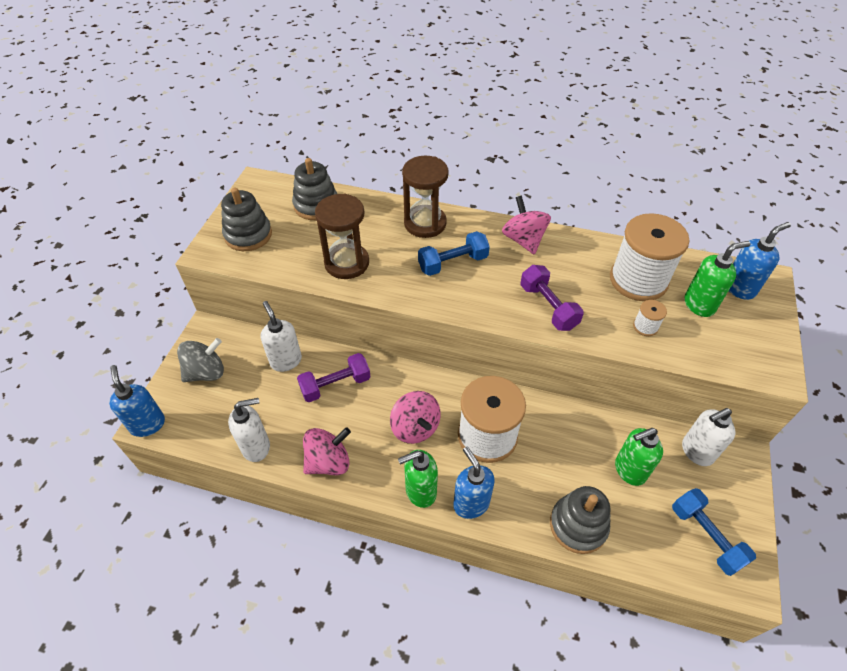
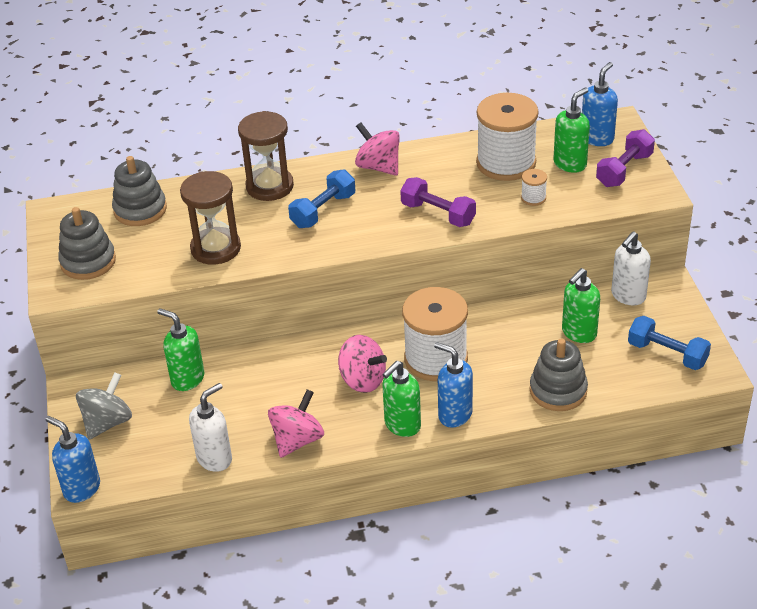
camera: 25 degrees left, 10 degrees down
(286, 361) = (187, 379): white soap dispenser -> green soap dispenser
(335, 385) = (257, 378): purple dumbbell -> purple dumbbell (624, 170)

